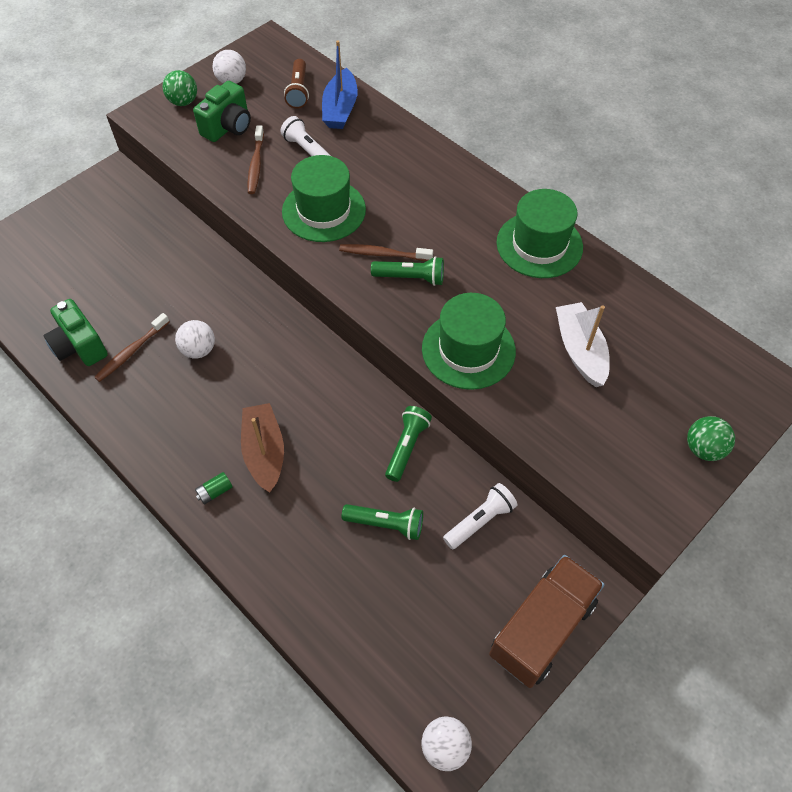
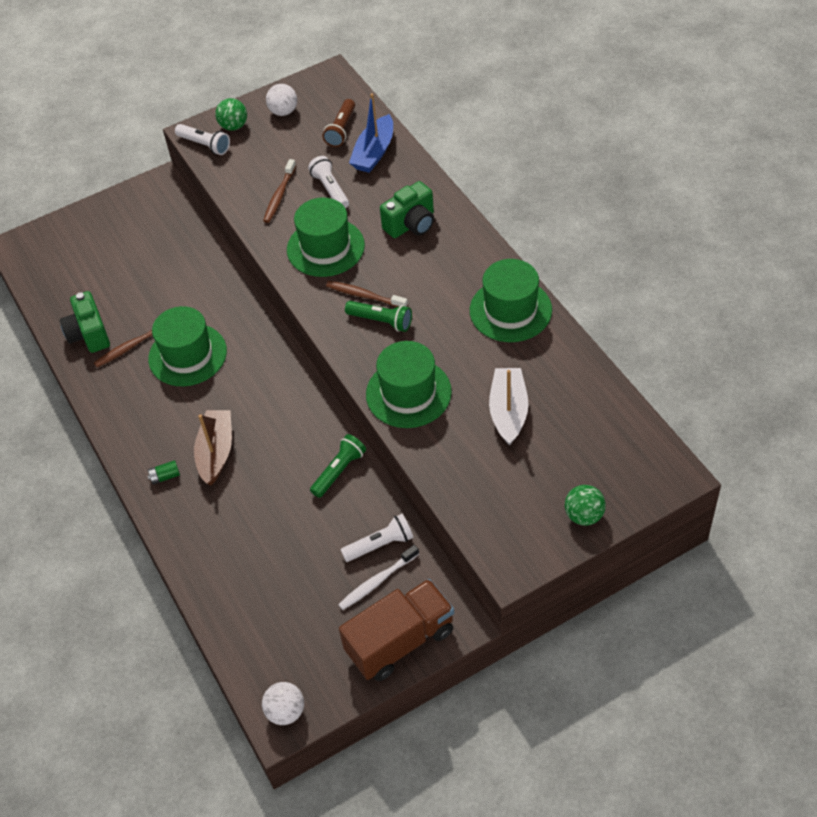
camera: 20 degrees right, 5 degrees down
(158, 124) = (204, 145): none -> white flashlight
(199, 350) = (187, 355): white ball -> green hat
(228, 127) = (266, 156): green camera -> green camera (411, 224)
(386, 524) = (298, 531): green flashlight -> none
(492, 564) = (377, 581): none -> white toothbrush

